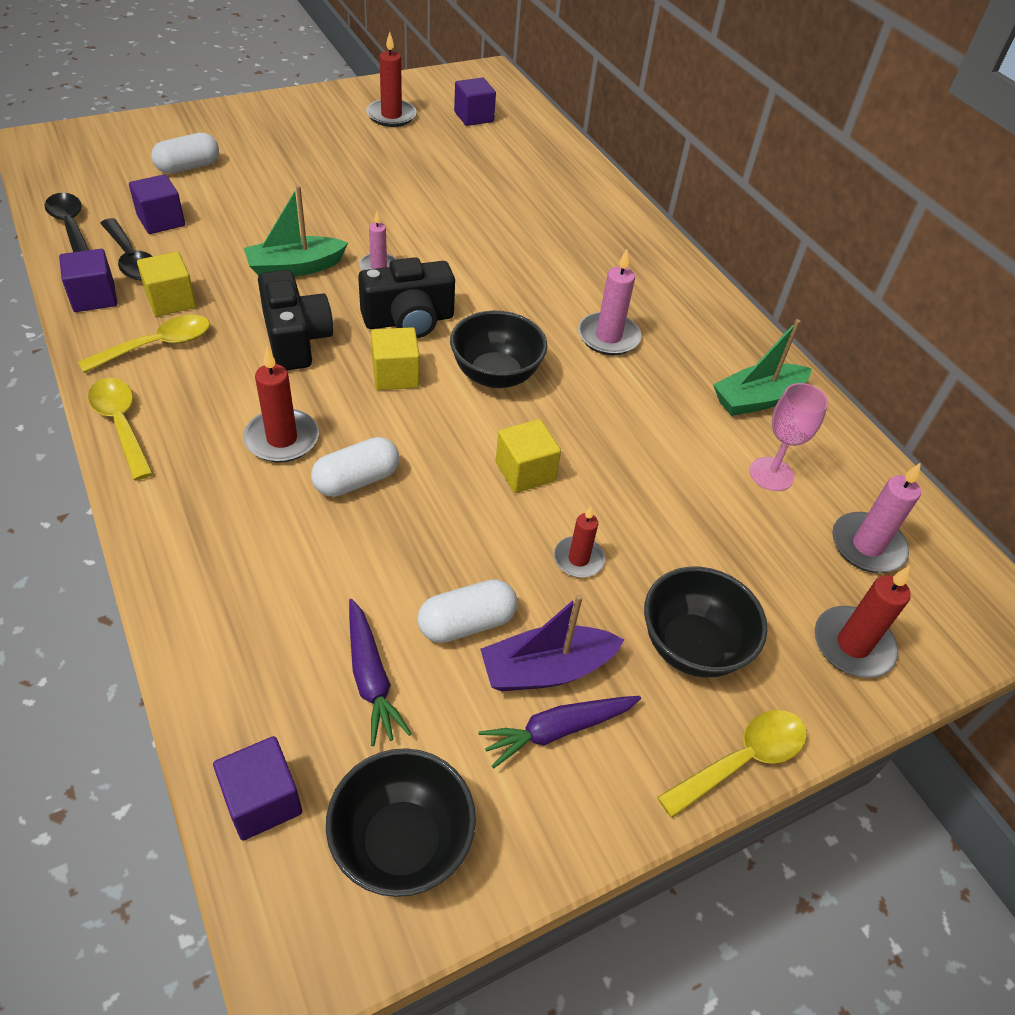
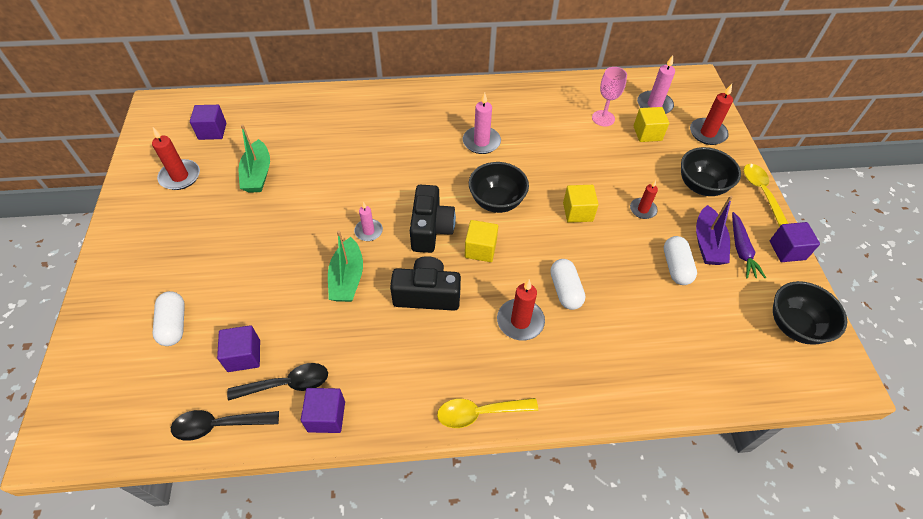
camera: 65 degrees left, 5 degrees up
(157, 345) = (402, 379): yellow spoon -> none
(171, 301) = (353, 363): yellow cube -> yellow cube (647, 133)
(262, 800) = (770, 379): purple cube -> purple cube (787, 250)
(371, 678) = (704, 316): purple carrot -> none
(756, 399) = (550, 103): green boat -> green boat (257, 174)

